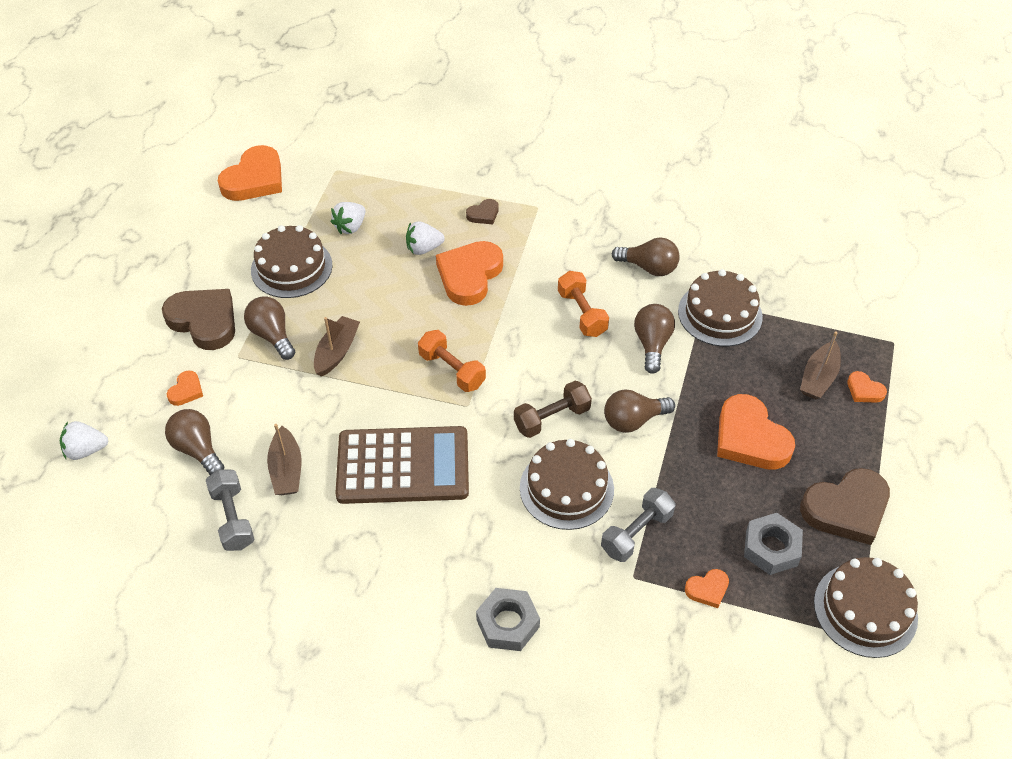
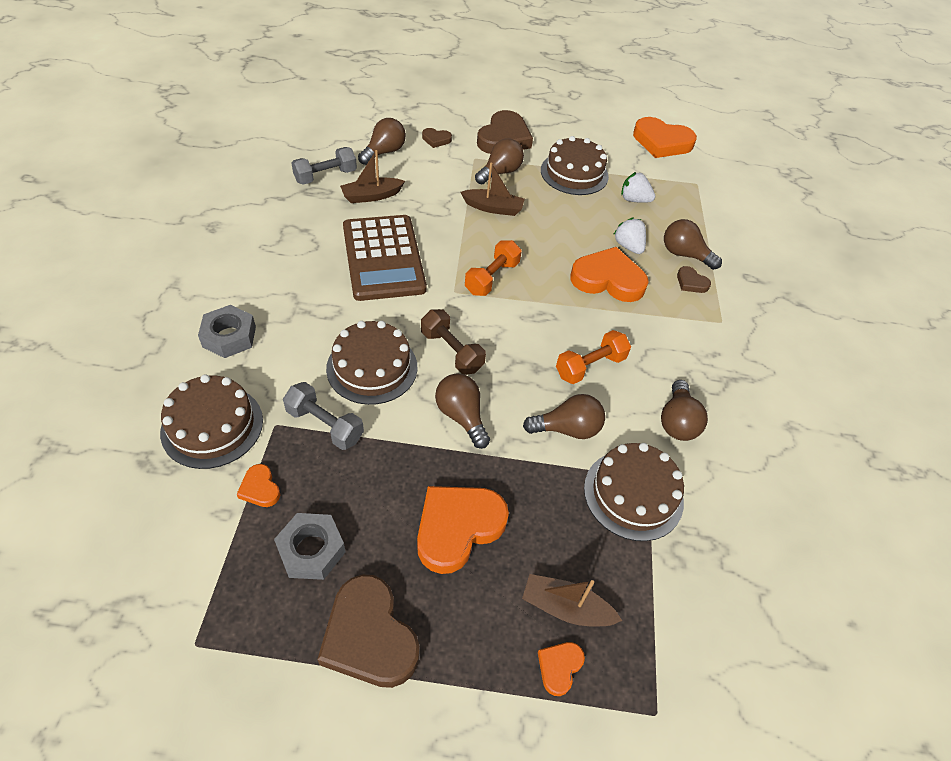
camera: 75 degrees right, 0 degrees up
(86, 450) = (376, 106): white strawberry -> none
(186, 390) = (436, 139): orange heart -> brown heart
(443, 209) = (684, 254): none -> brown light bulb
(865, 609) = (230, 654): brown cake -> brown cake (212, 426)

